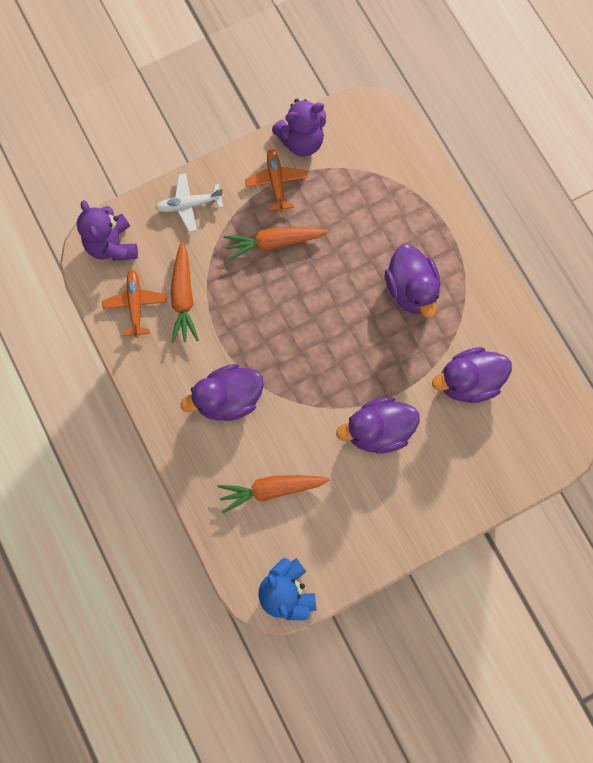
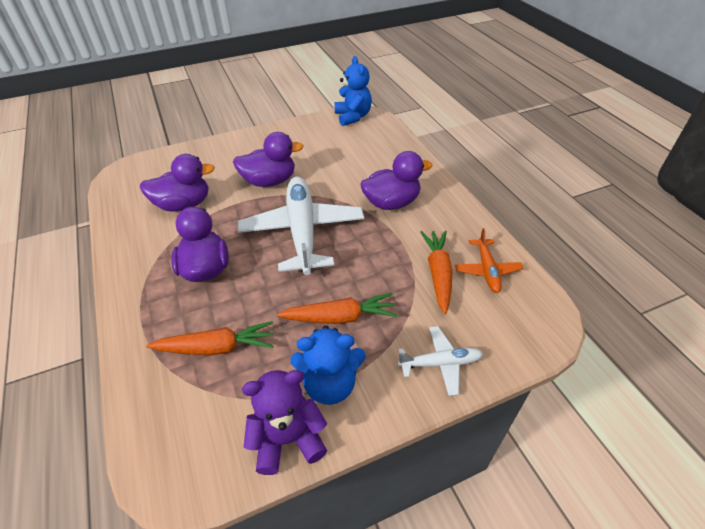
camera: 175 degrees left, 30 degrees down
(112, 245) = (526, 325): purple teddy bear -> none
(271, 489) = (359, 156): orange carrot -> orange carrot (216, 347)
(276, 182) = (330, 384): orange plane -> blue teddy bear
(324, 346) = (302, 231): none -> white plane

